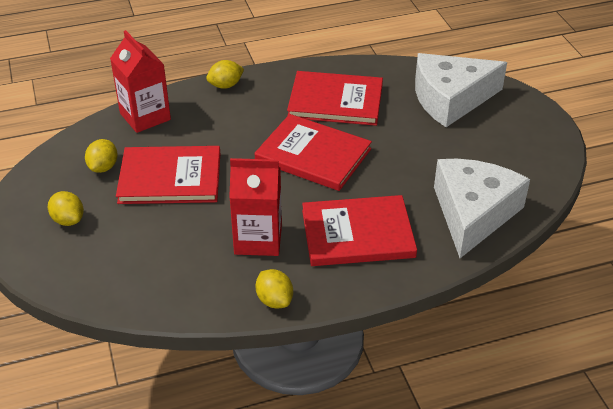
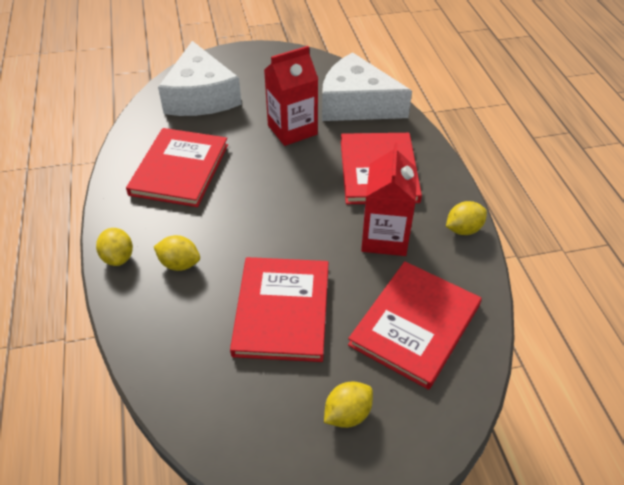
camera: 85 degrees left, 5 degrees up
(103, 167) = (251, 381): yellow lemon -> yellow lemon (179, 264)
(145, 116) = (156, 339): red carton -> red carton (292, 130)
(313, 155) = (264, 191): red book -> red book (415, 325)

